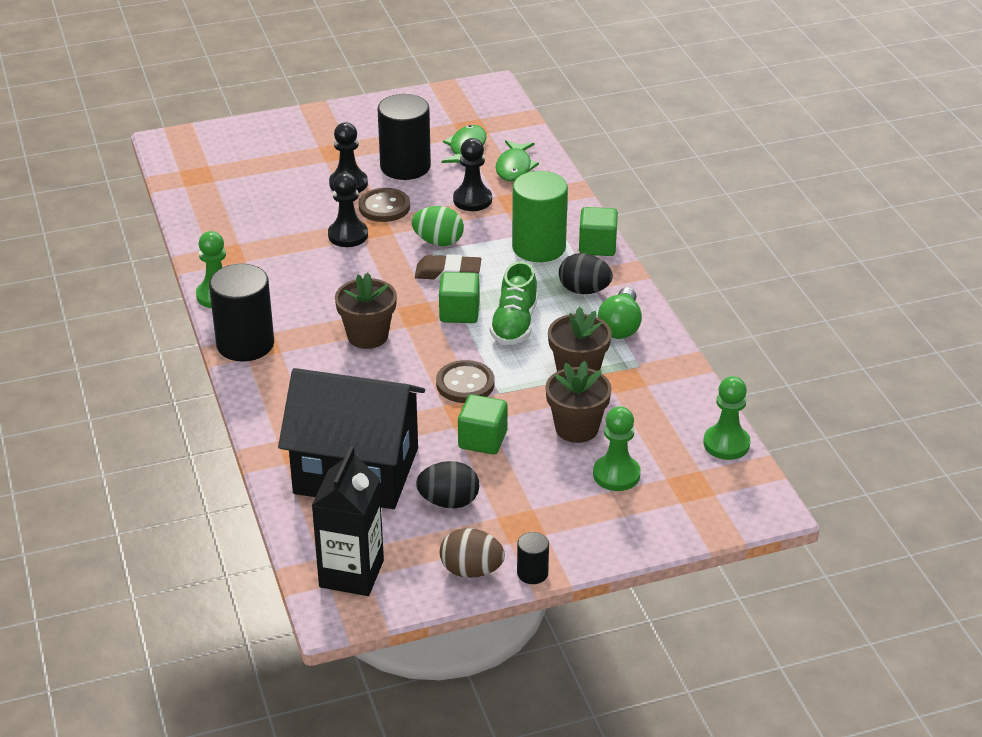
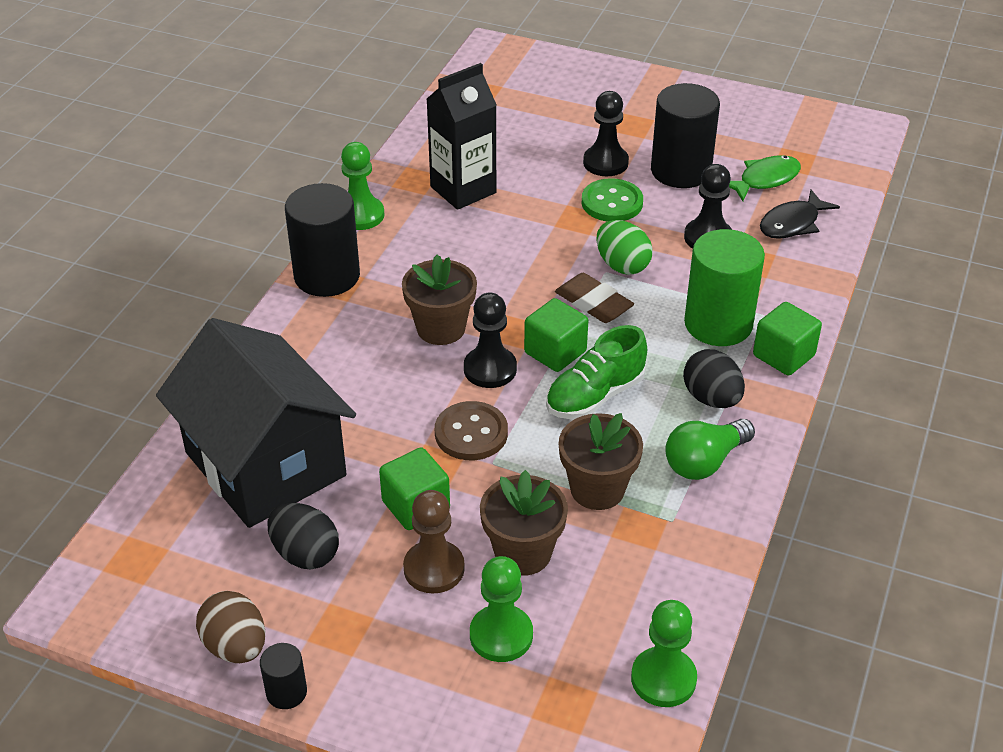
camera: 40 degrees right, 5 degrees up
(348, 235) = (544, 215): black pawn -> black pawn (490, 369)
(351, 574) = (133, 572): black carton -> black carton (463, 190)
(384, 207) = (612, 203): brown button -> green button
(514, 167) = (792, 223): green fish -> black fish
(536, 465) = (434, 569): none -> brown pawn

